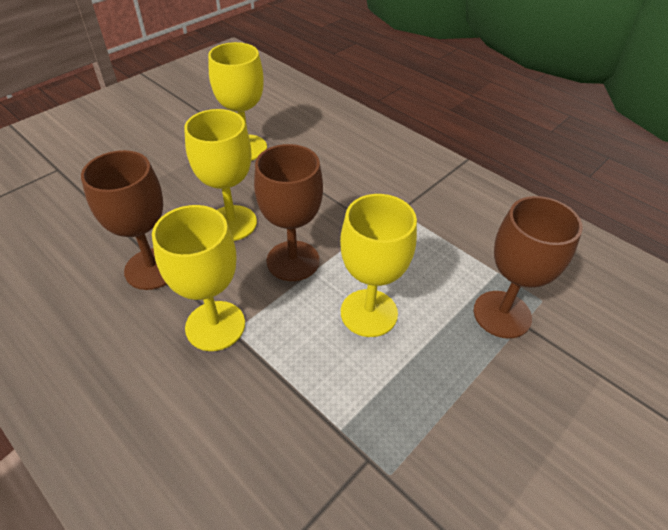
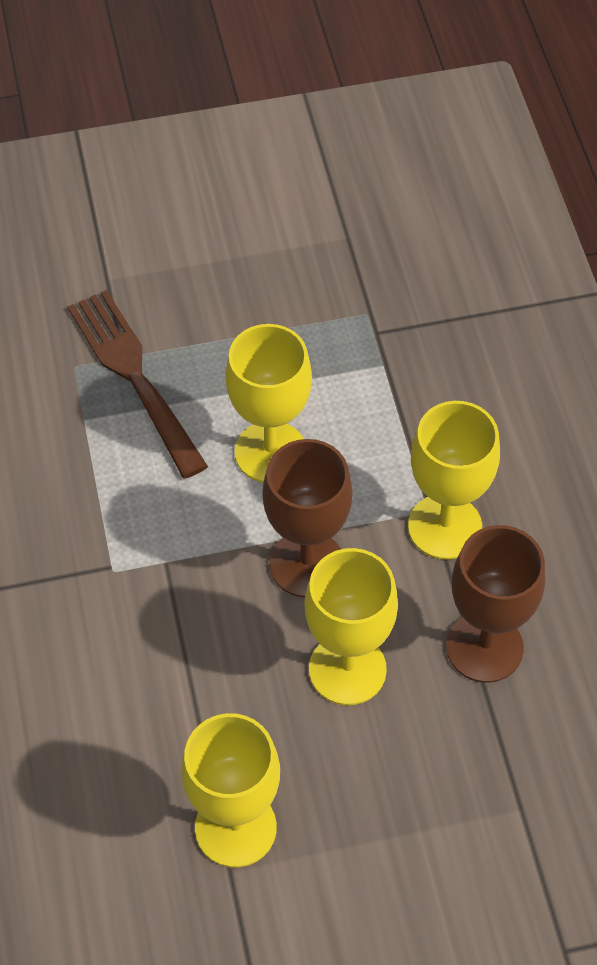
camera: 145 degrees left, 10 degrees up
(502, 314) = (133, 375): brown goblet -> brown fork

